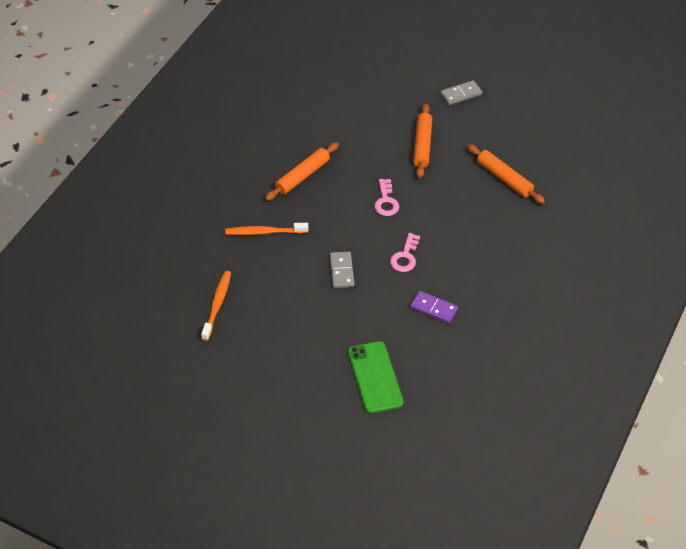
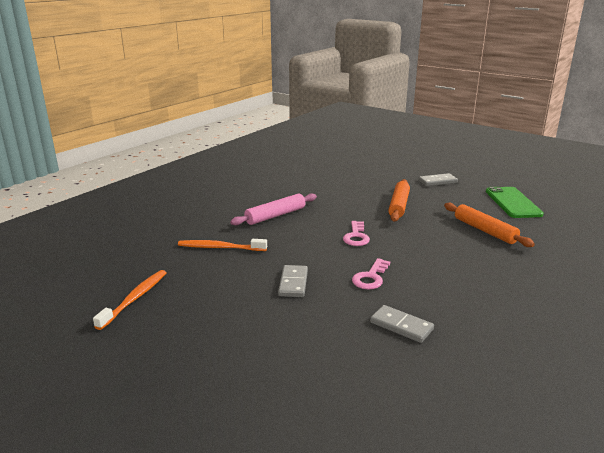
camera: 10 degrees right, 25 degrees down
(302, 176) = (275, 215): orange rolling pin -> pink rolling pin
(375, 377) = (307, 394): green phone -> green phone (513, 203)
(433, 308) = (401, 326): purple domino -> grey domino

